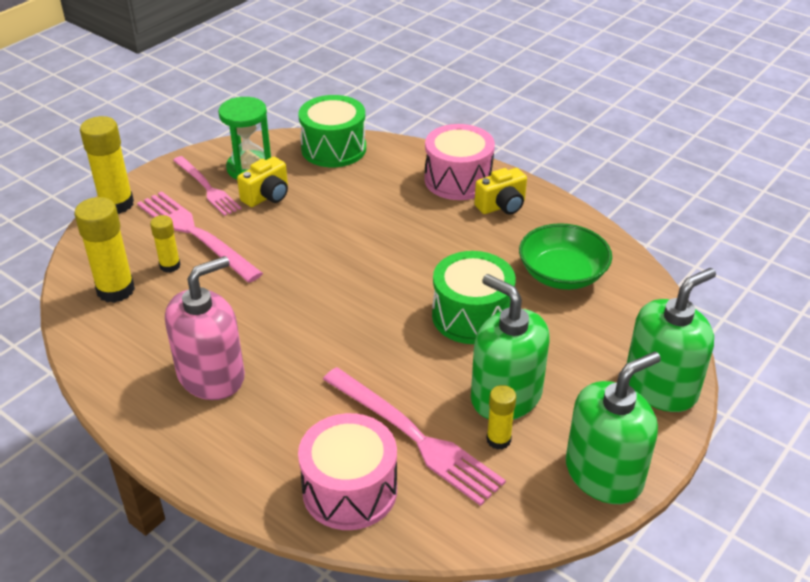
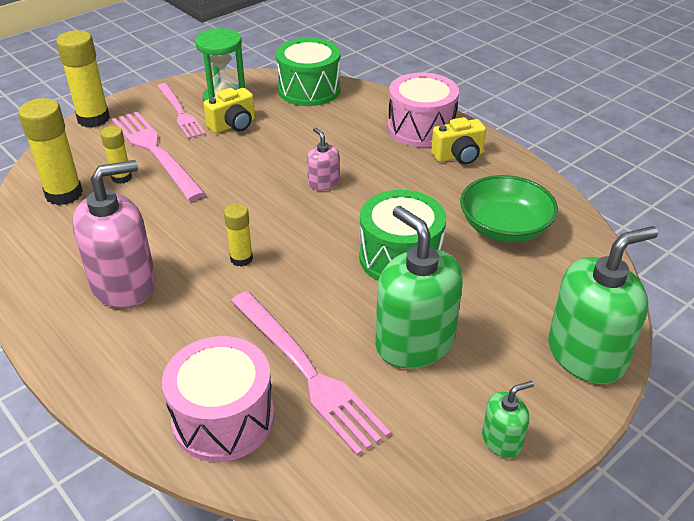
camera: 10 degrees right, 0 degrees up
(377, 248) = (323, 183): none -> pink soap dispenser
(498, 440) = (395, 387): yellow glue stick -> yellow glue stick (241, 259)
(604, 473) = (502, 440): green soap dispenser -> green soap dispenser, size x0.48

